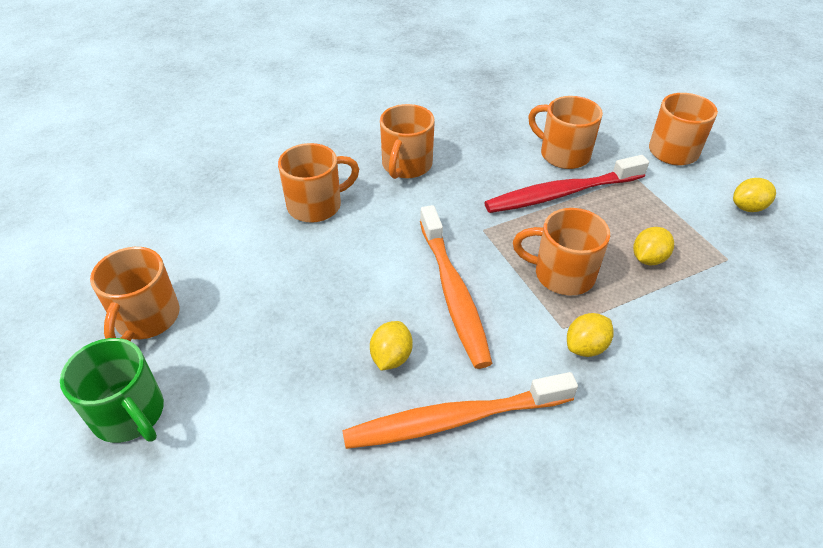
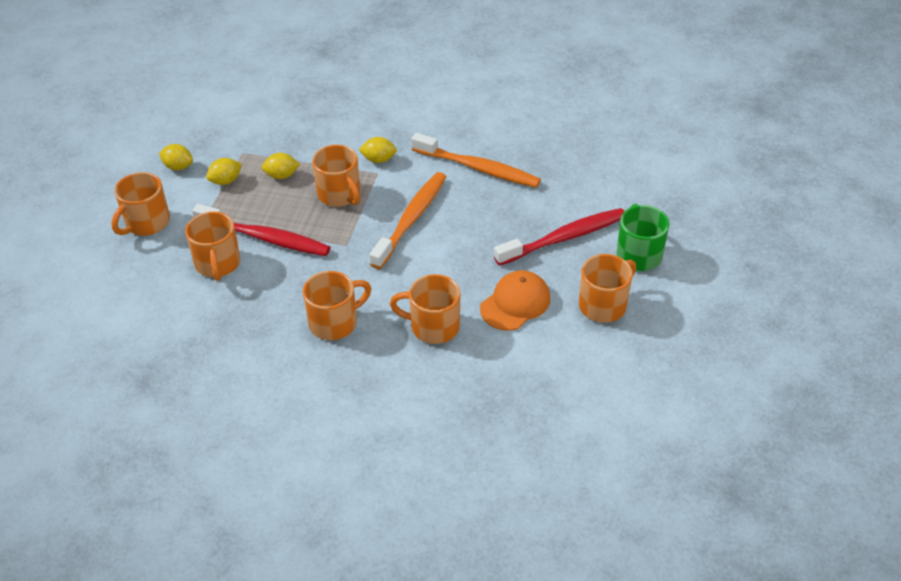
camera: 140 degrees left, 0 degrees up
(249, 379) = (564, 238): none -> red toothbrush
(252, 267) = (515, 303): none -> orange cap
(391, 357) = (480, 208): yellow lemon -> yellow lemon (226, 181)

